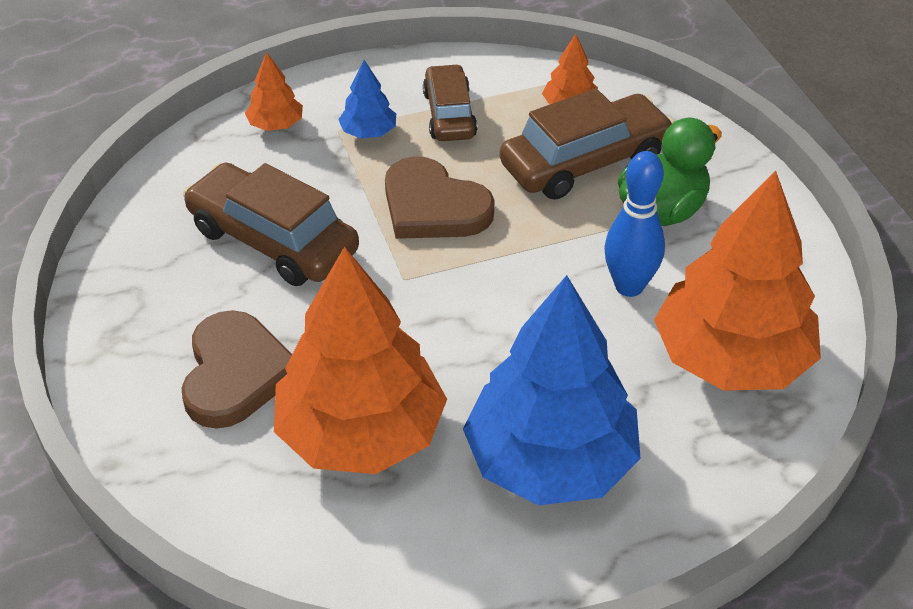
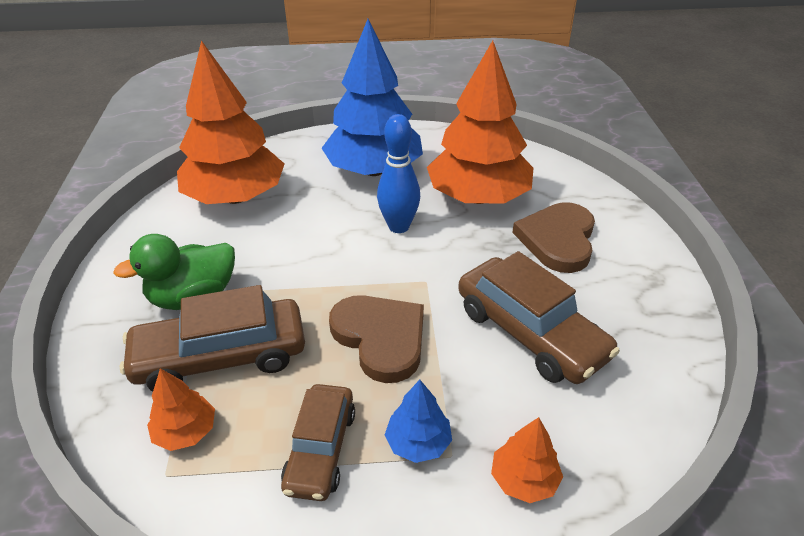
camera: 165 degrees left, 5 degrees down
(629, 286) = (264, 247): blue bowling pin -> blue bowling pin (399, 227)

